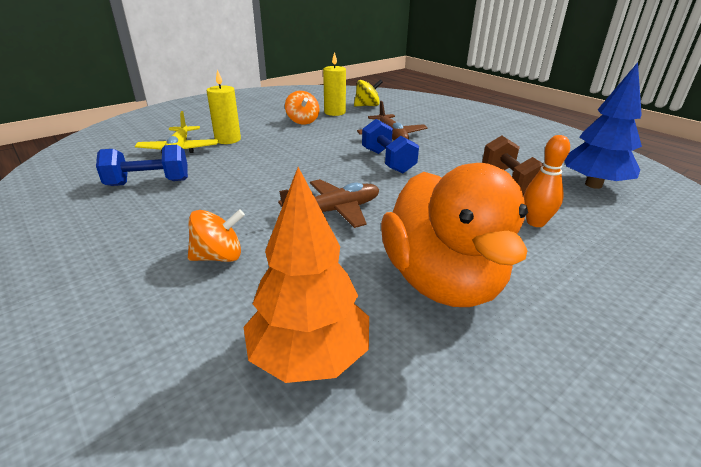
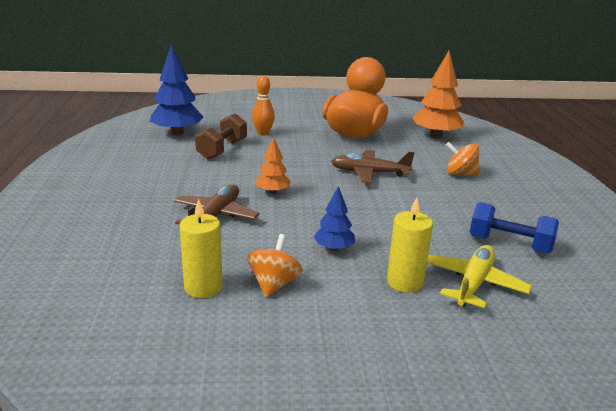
camera: 145 degrees left, 5 degrees down
(290, 142) = (334, 248): none -> blue tree
(367, 106) = (131, 285): yellow spinning top -> none
(387, 161) = (272, 192): blue dumbbell -> orange tree

